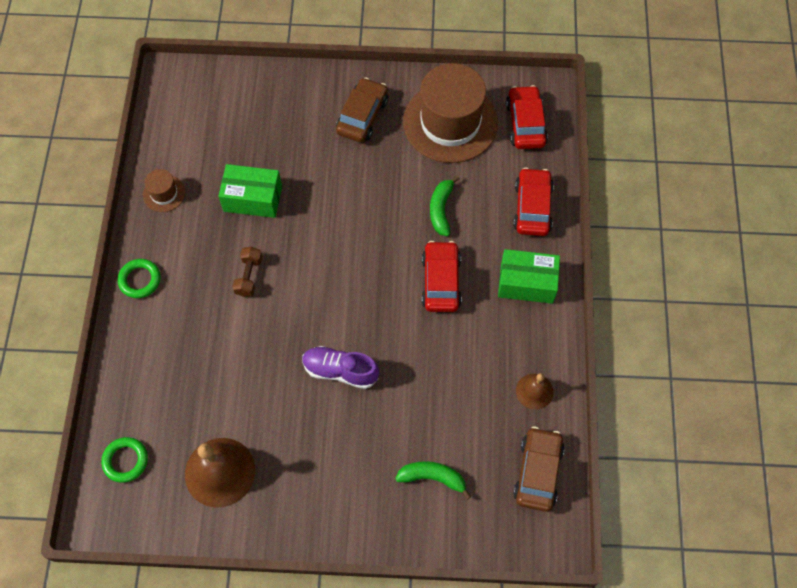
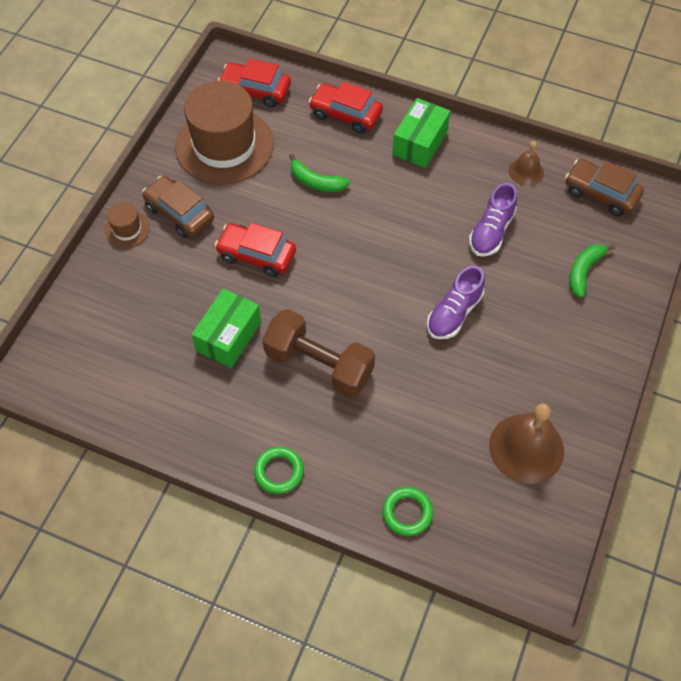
camera: 70 degrees left, 5 degrees down
(125, 460) = (487, 536): green ring -> green ring (407, 512)
(164, 193) = (181, 421): brown hat -> brown hat (127, 229)
(249, 276) = (319, 364): brown dumbbell -> brown dumbbell, size x2.04
(441, 281) = (392, 205): red car -> red car (256, 255)
(446, 378) = (491, 231): none -> purple shoe

